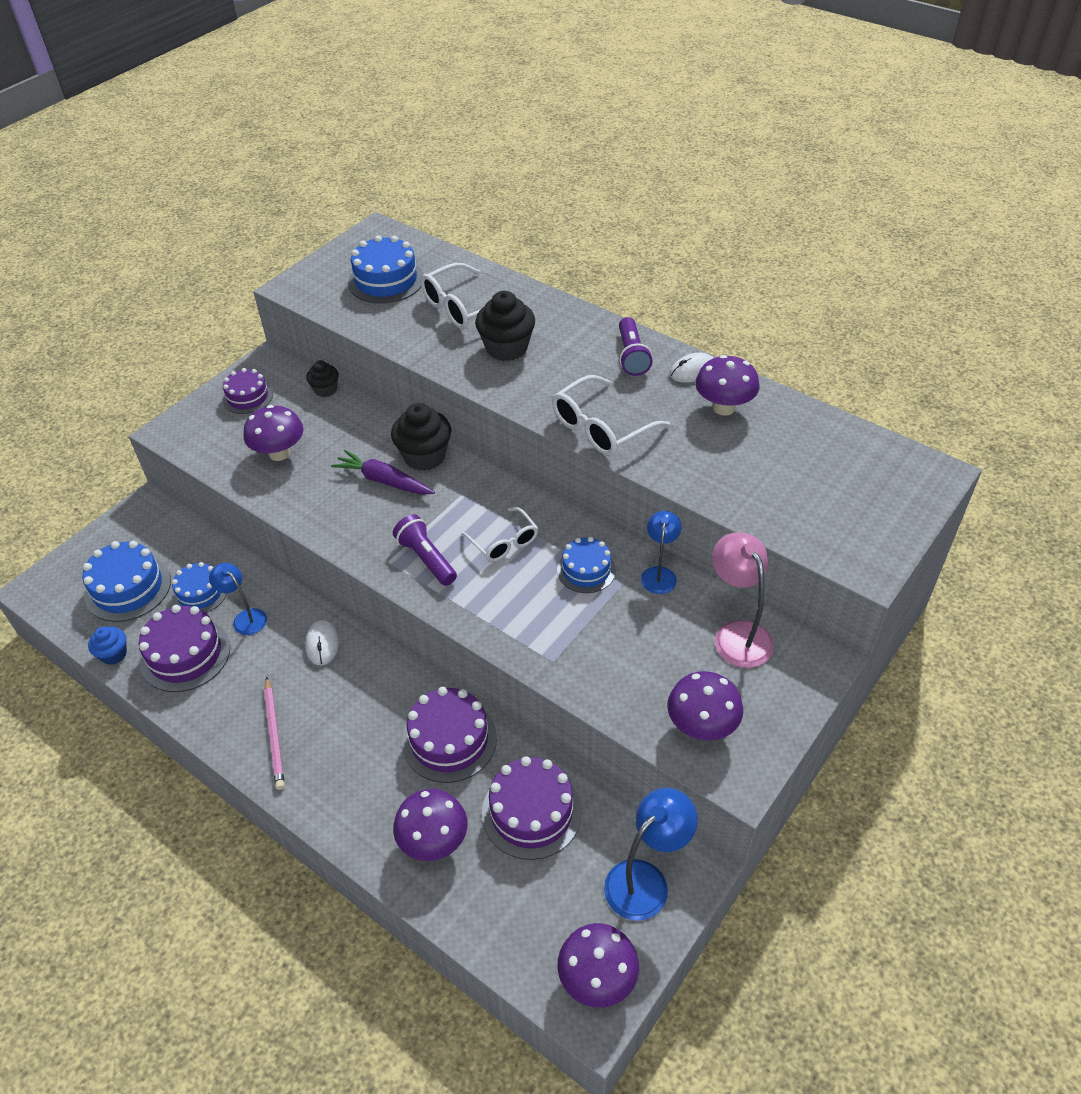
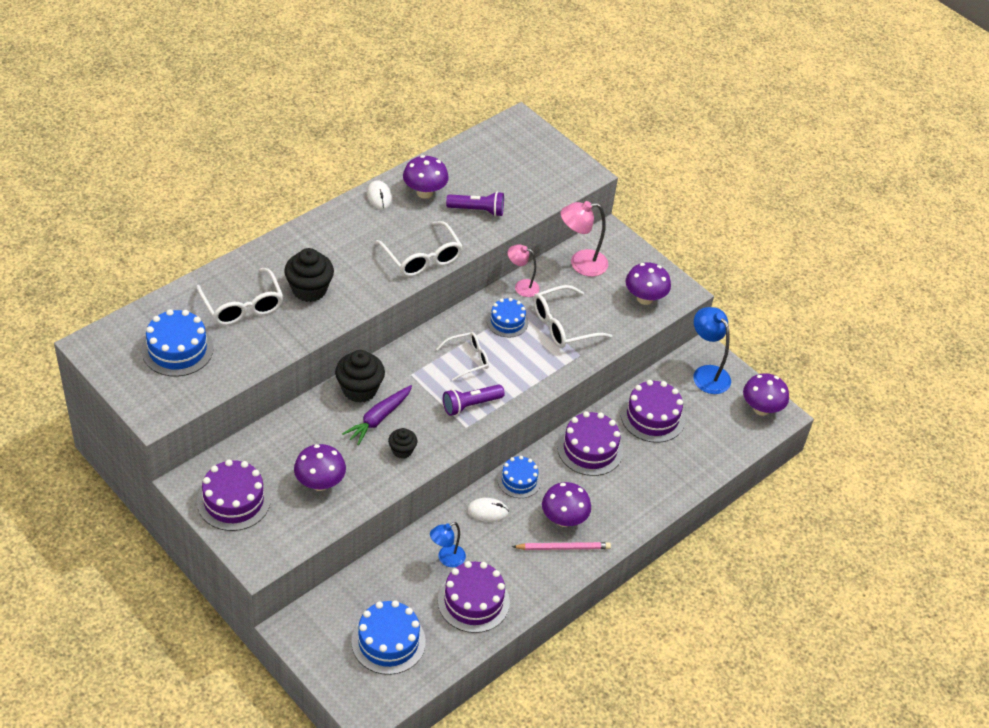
camera: 85 degrees left, 0 degrees up
(114, 654) = (459, 651): blue cupcake -> none
(200, 593) = (410, 589): blue cake -> blue cake (519, 480)
(247, 397) = (233, 500): purple cake -> purple cake, size x1.55
(325, 390) = (247, 444): black cupcake -> black cupcake (402, 450)
(434, 841) = (664, 469): purple mushroom -> purple mushroom (563, 519)
(603, 632) = (563, 325): none -> white glasses
(632, 356) = (349, 223): purple flashlight -> purple flashlight (477, 210)
(659, 574) = (521, 286): blue lamp -> pink lamp

